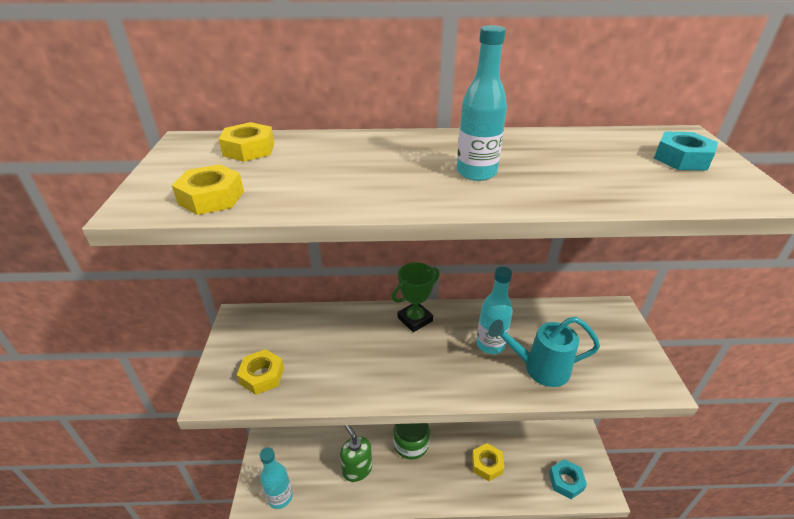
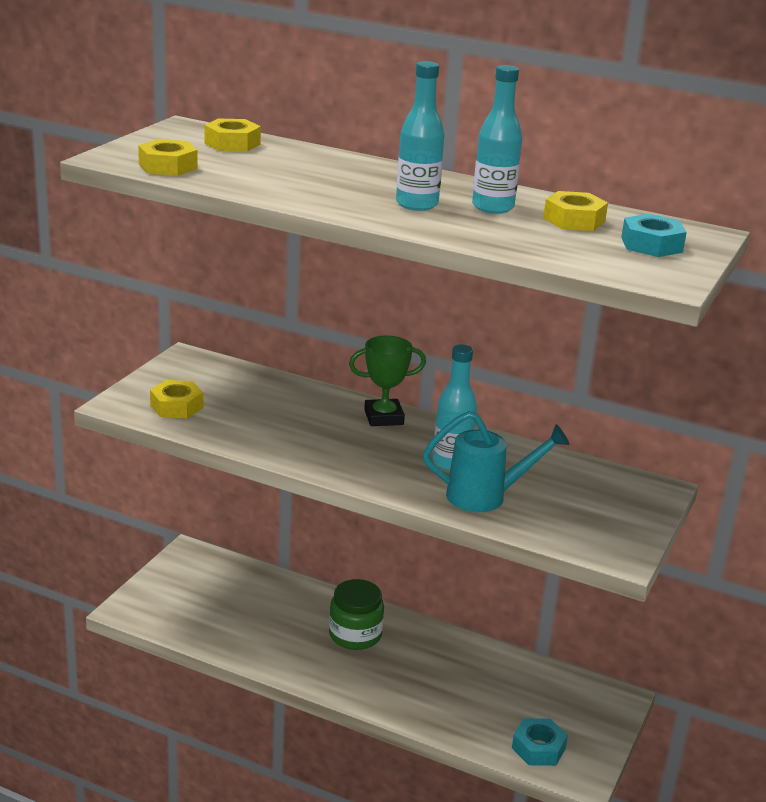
camera: 25 degrees right, 10 degrees down
(280, 497) = (158, 618): turquoise bottle -> turquoise bottle (493, 207)
(357, 469) = (267, 630): green soap dispenser -> none
(487, 464) = (441, 691): yellow nut -> yellow nut (574, 220)
(539, 368) = (486, 497): turquoise watering can -> turquoise watering can turned 150 degrees clockwise

